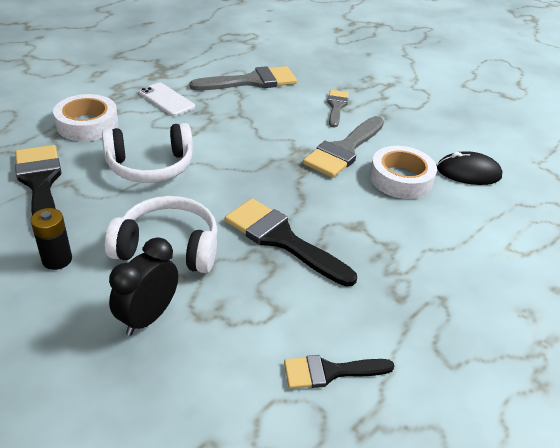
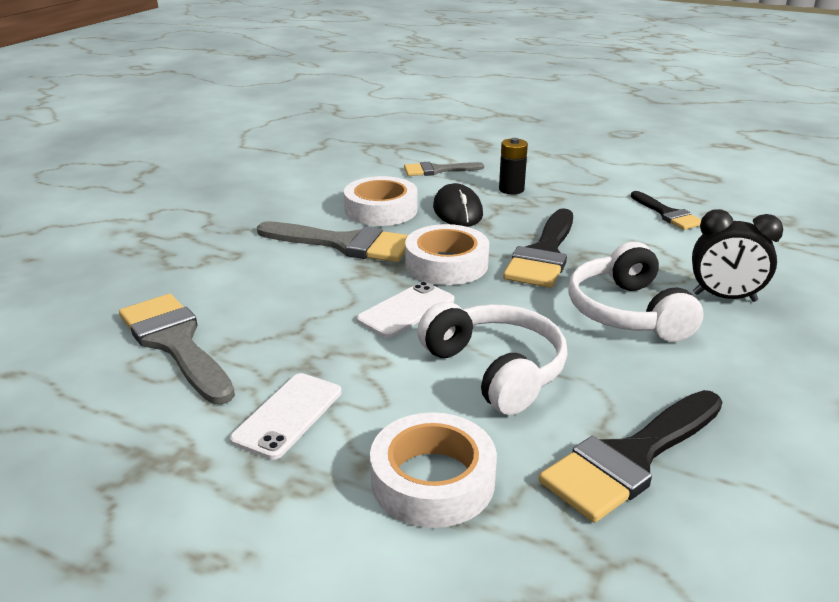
camera: 105 degrees left, 10 degrees down
(57, 259) = (733, 378): black battery -> black battery (511, 189)
(238, 153) = (406, 310): none -> white phone
(290, 185) = (446, 264): none -> white tape
(336, 106) = (231, 262): grey brush -> grey brush (437, 170)
(468, 172) = (341, 181): black mouse -> black mouse (457, 211)

